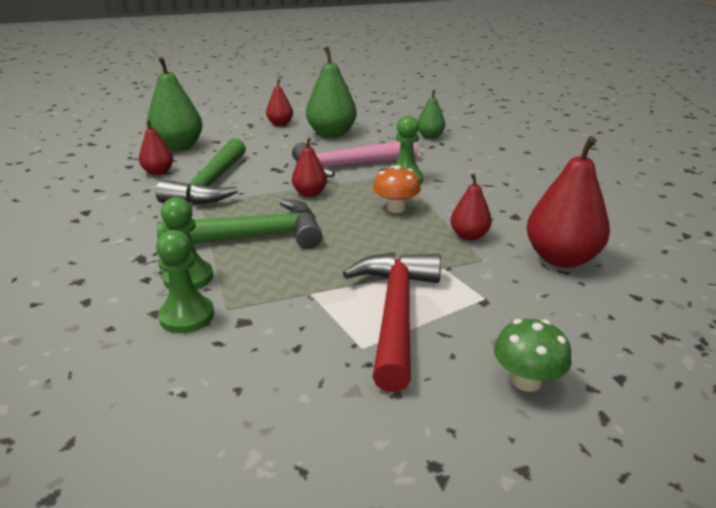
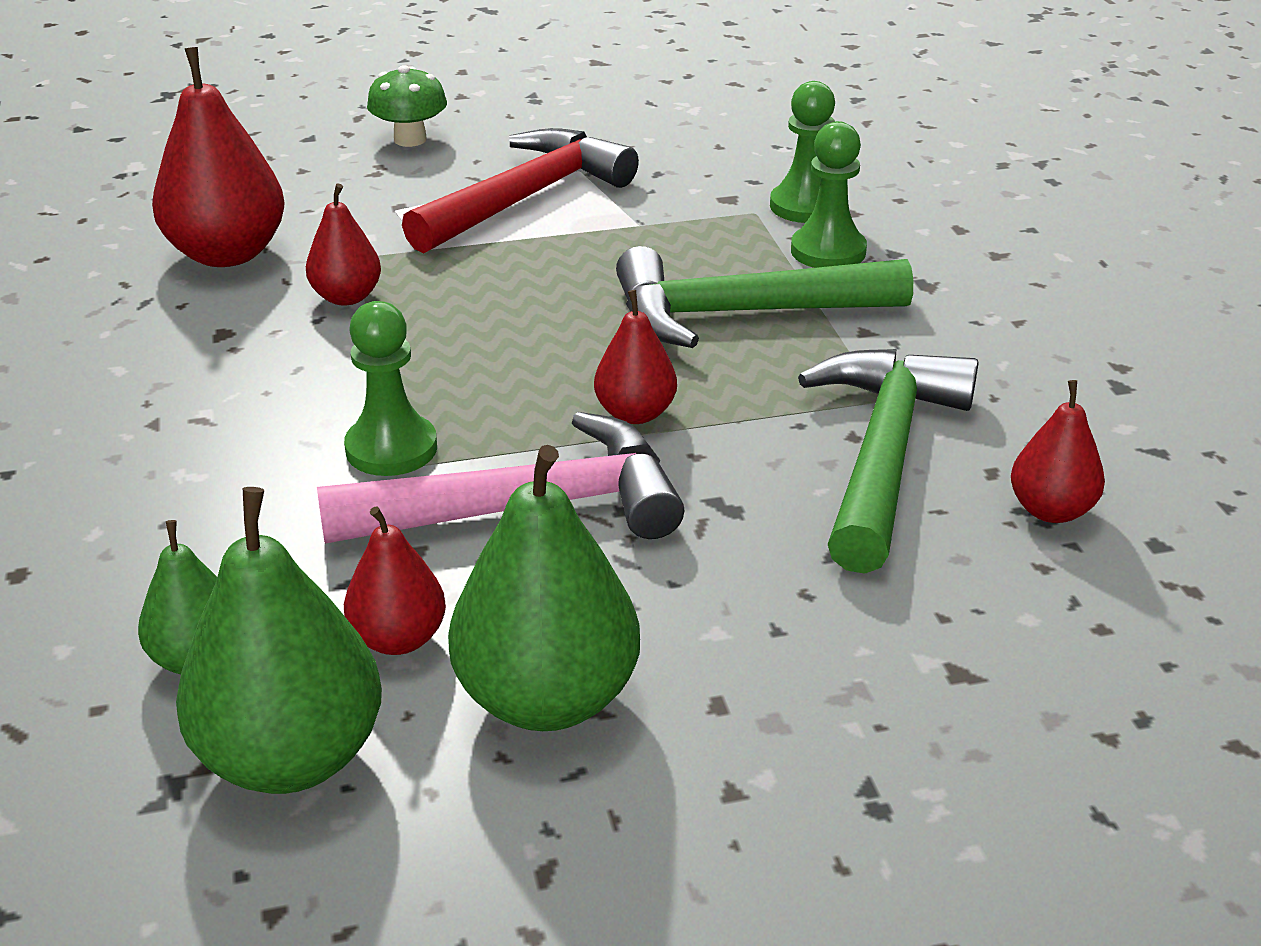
camera: 175 degrees left, 5 degrees up
(178, 147) = (1073, 639): green pear -> green pear (291, 757)
(280, 124) = (749, 800): red pear -> red pear (398, 639)
(395, 208) = (453, 363): orange mushroom -> none
(395, 313) = (526, 198): red hammer -> red hammer turned 150 degrees counterclockwise

